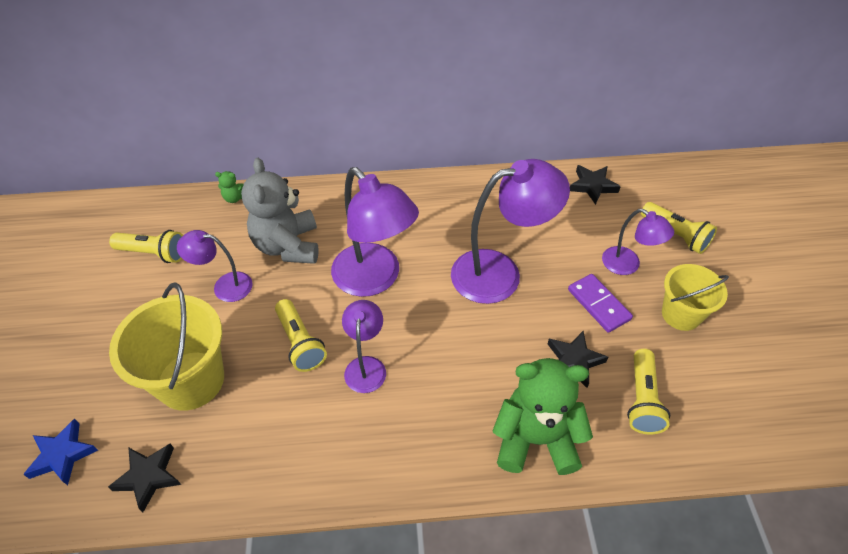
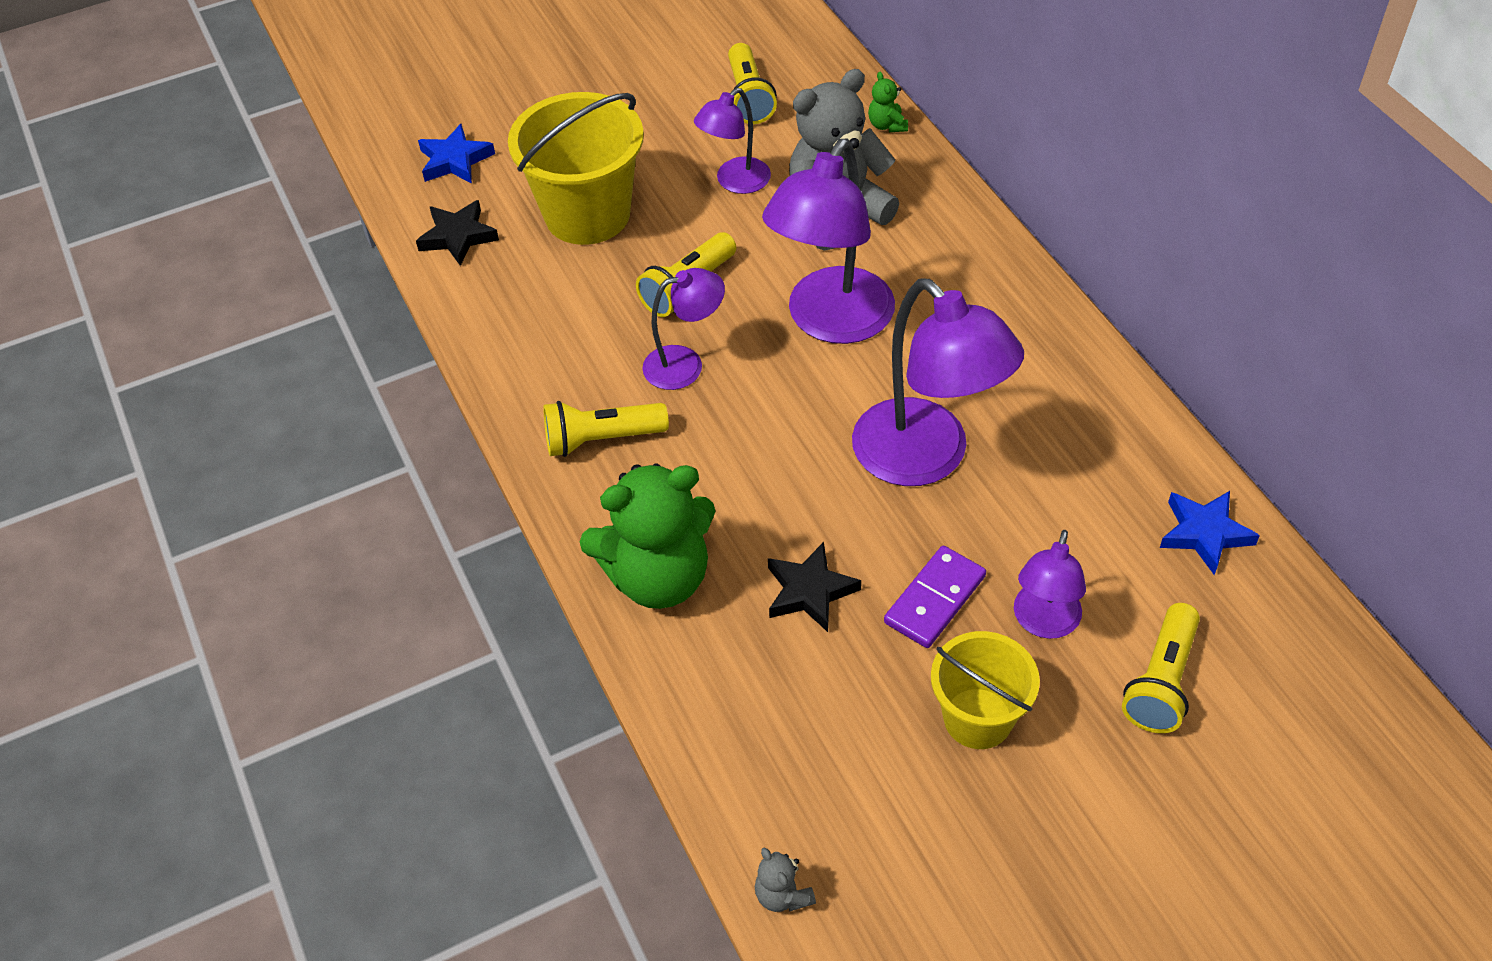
camera: 70 degrees right, 0 degrees up
(225, 286) = (735, 182): purple lamp -> purple lamp turned 120 degrees counterclockwise
(535, 439) = (658, 577): green teddy bear -> green teddy bear turned 90 degrees clockwise
(593, 186) = (1204, 534): black star -> blue star
(642, 399) = (782, 692): yellow flashlight -> yellow flashlight (601, 439)
(781, 447) = (783, 895): none -> grey teddy bear

